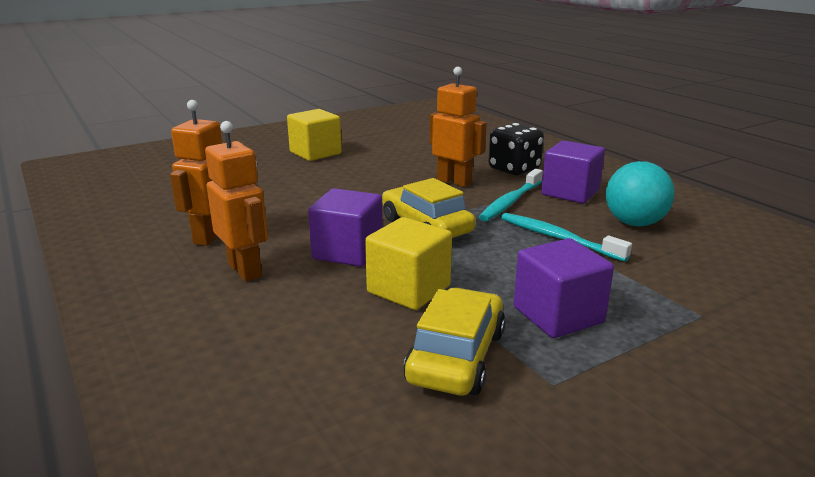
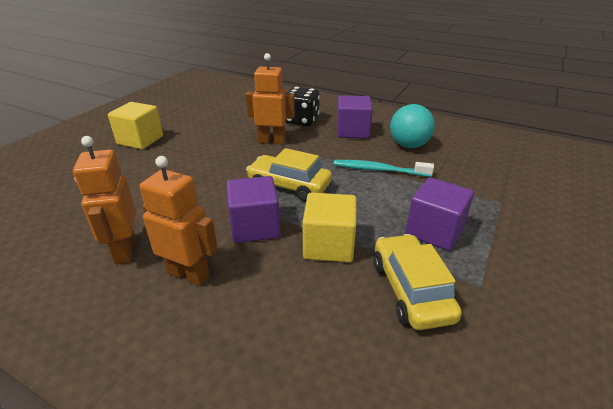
camera: 30 degrees left, 10 degrees up
(510, 202) = (324, 149): turquoise toothbrush -> none

